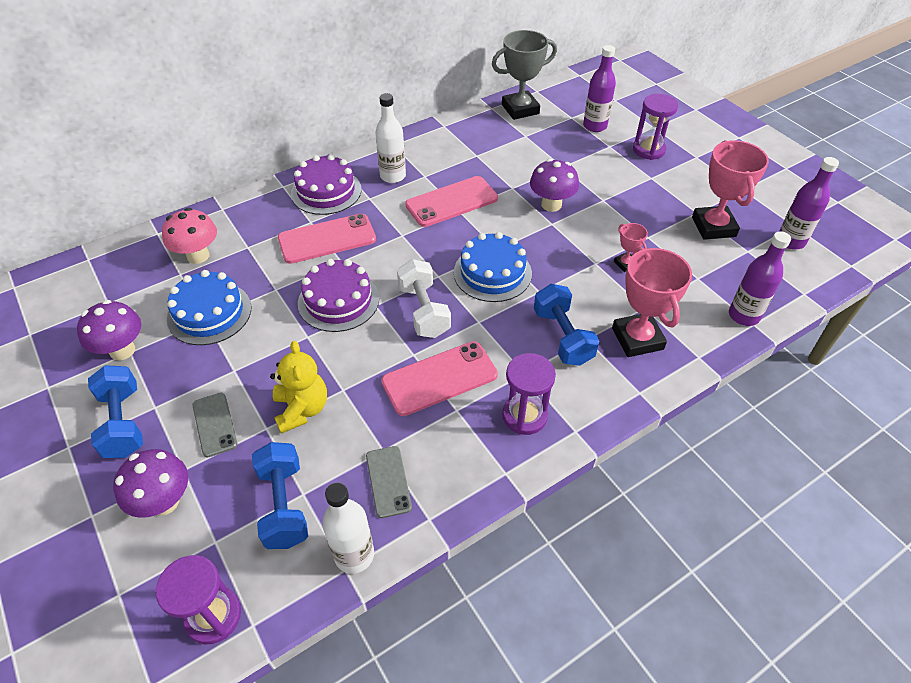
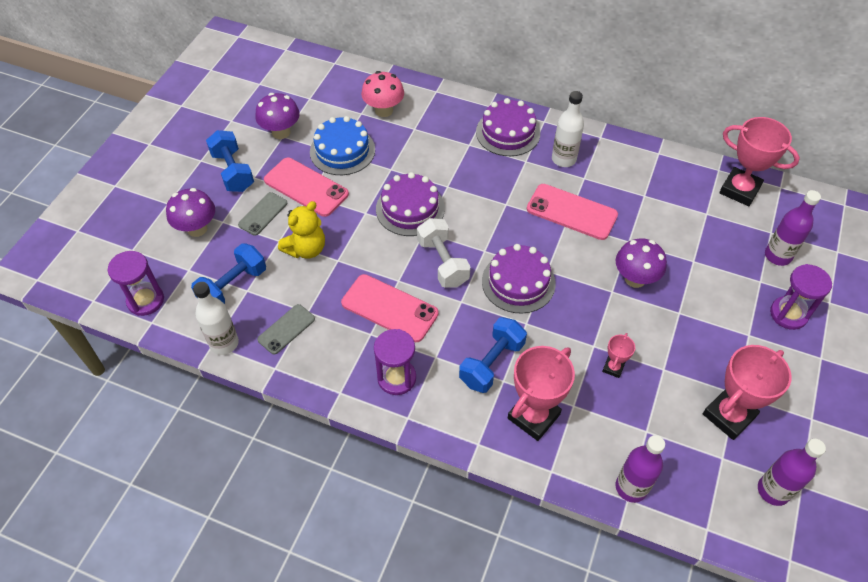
camera: 55 degrees right, 5 degrees up
(123, 423) = (233, 171): blue dumbbell -> blue dumbbell turned 60 degrees counterclockwise
(327, 239) = (461, 165): pink phone -> pink phone (306, 187)
(424, 311) = (443, 262): white dumbbell -> white dumbbell turned 60 degrees counterclockwise
(492, 273) = (518, 282): blue cake -> purple cake
(520, 109) = (739, 190): grey trophy -> pink trophy

